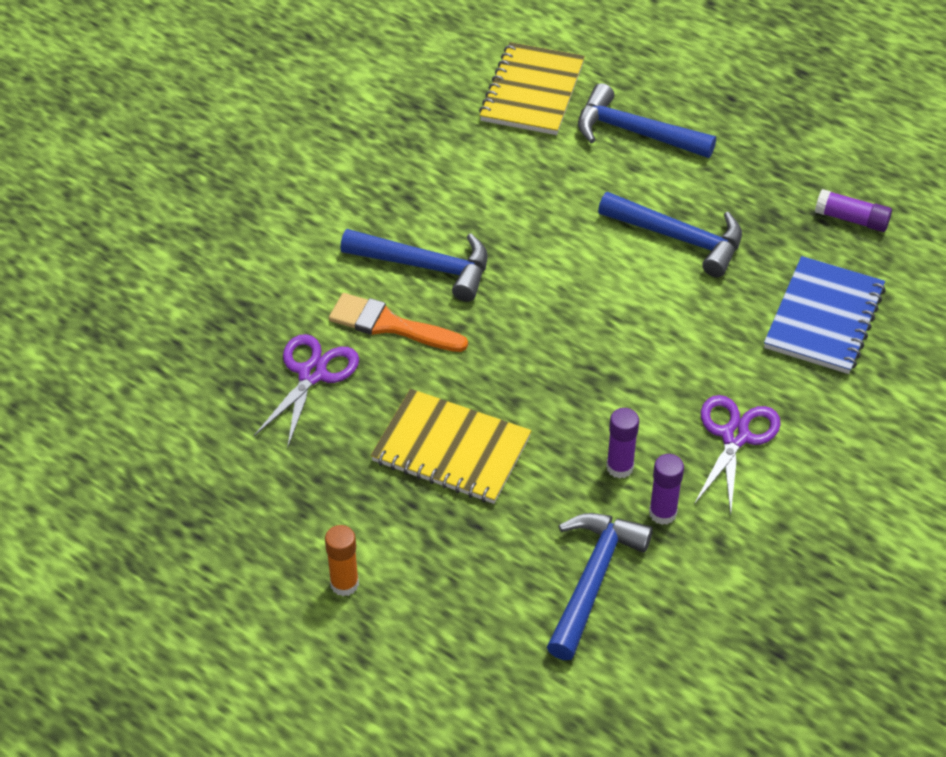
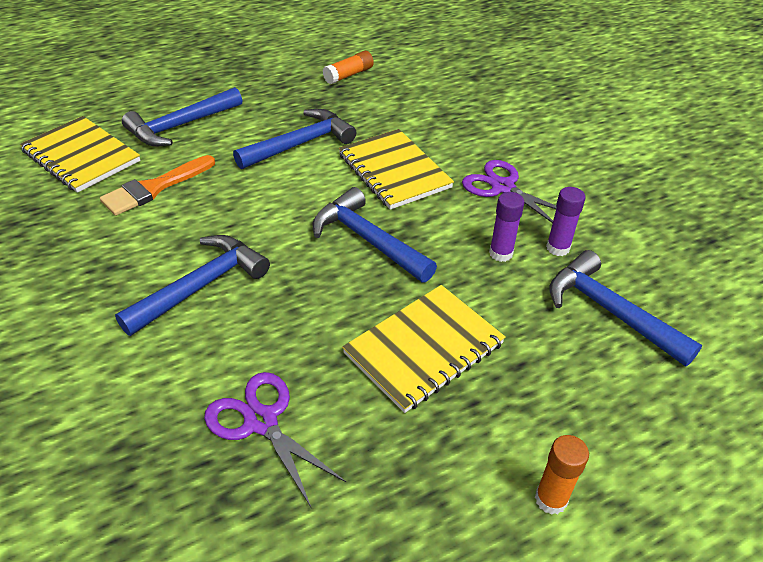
camera: 65 degrees left, 5 degrees down
(390, 325) = (248, 336): orange brush -> orange brush (154, 188)
(566, 355) = (368, 240): none -> blue hammer
(692, 334) = (394, 171): none -> yellow notebook
(824, 318) = (422, 114): blue notebook -> none
(851, 219) = (348, 75): purple glue stick -> orange glue stick

